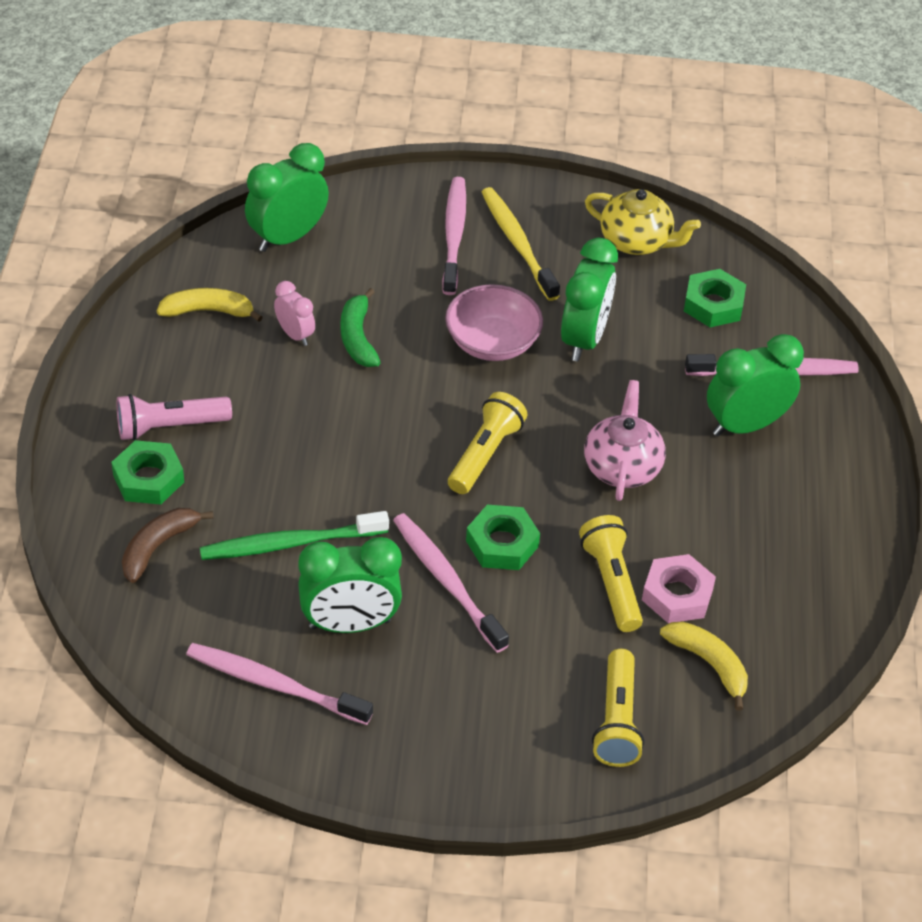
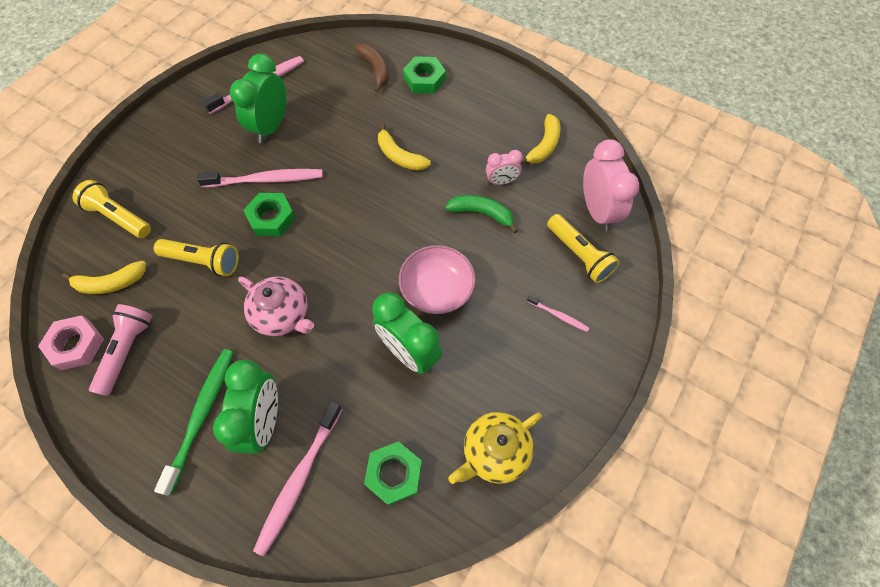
camera: 120 degrees right, 15 degrees up
(170, 426) = (457, 99): pink flashlight -> pink flashlight (127, 351)
(287, 237) = (597, 211): green clock -> pink clock
(289, 543) = (341, 121): green toothbrush -> green toothbrush (202, 415)
(315, 451) = (399, 156): none -> yellow banana
(454, 235) = (559, 316): pink toothbrush -> pink toothbrush, size x0.49
(485, 454) = (343, 240): yellow flashlight -> yellow flashlight (579, 255)
(517, 243) = (531, 356): yellow toothbrush -> none
(677, 595) = (168, 293): pink nut -> pink nut (76, 345)

